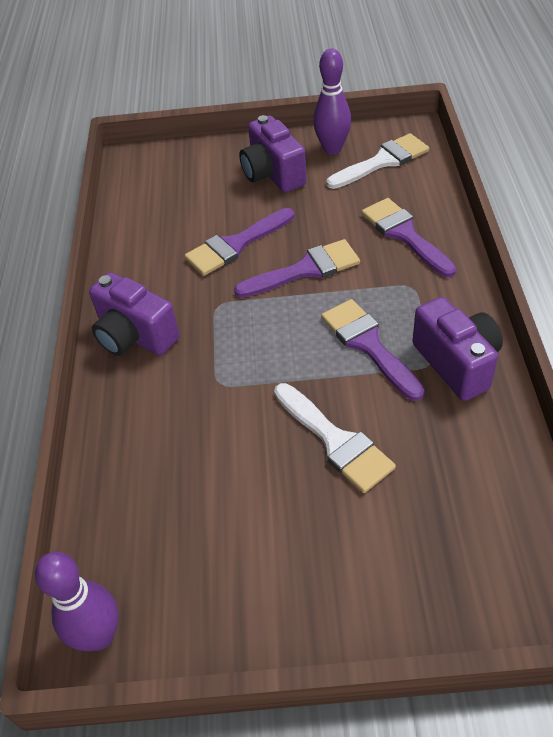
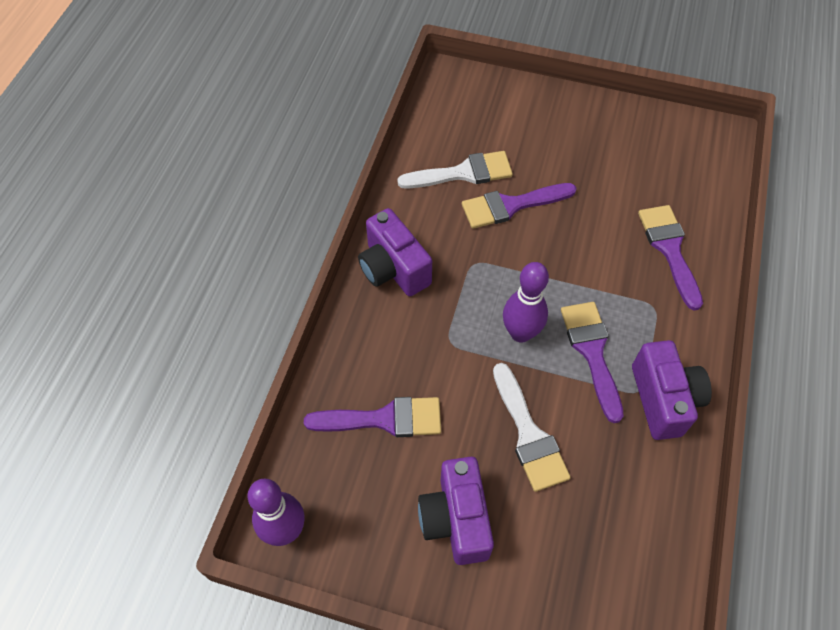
camera: 15 degrees right, 10 degrees up
(273, 174) = (572, 139): purple camera -> purple camera (456, 519)
(305, 270) = (564, 255): purple brush -> purple brush (384, 419)
(332, 149) = (638, 129): purple bowling pin -> purple bowling pin (520, 333)
(382, 161) = (681, 161): white brush -> white brush (463, 173)

